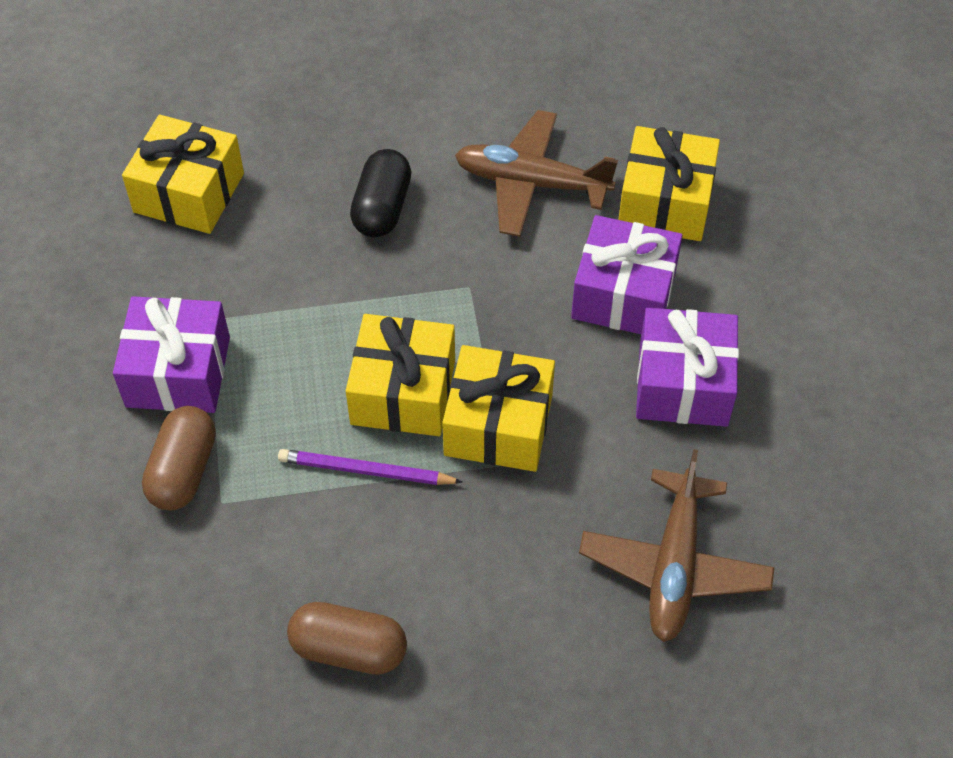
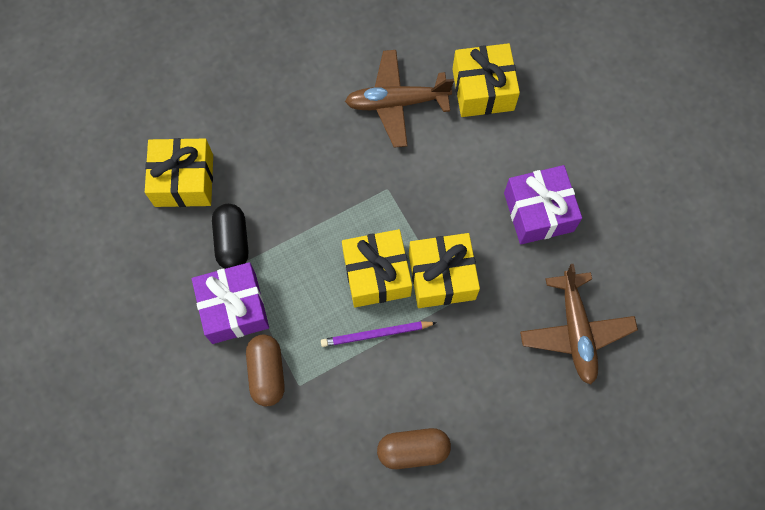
camera: 20 degrees left, 15 degrees up
(382, 208) = (311, 151): black capsule -> black capsule (232, 242)
(624, 294) = (482, 162): purple gift -> none

